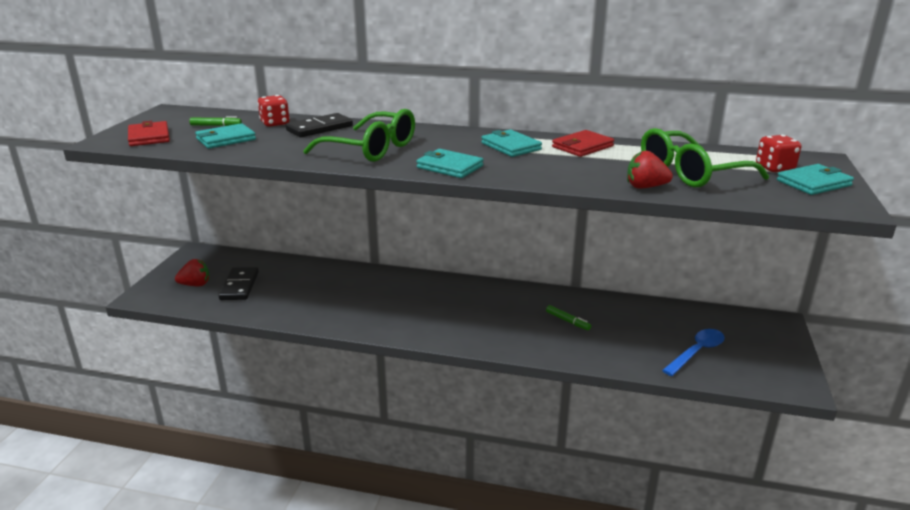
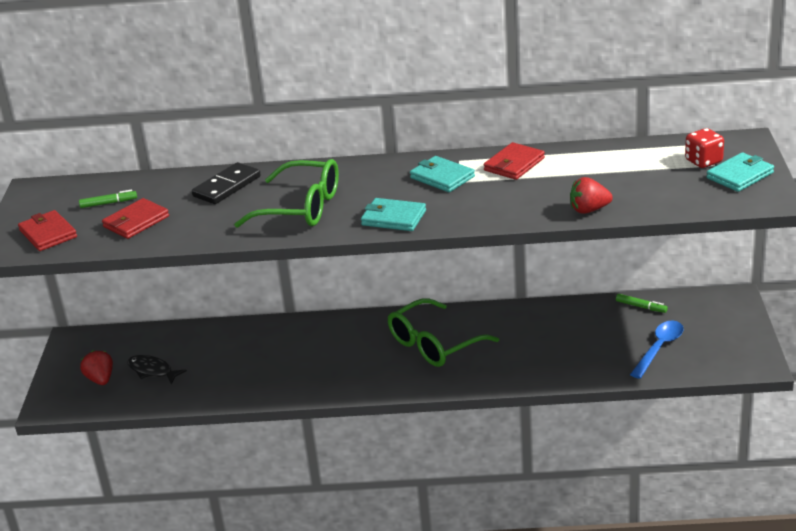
camera: 10 degrees left, 5 degrees up
(195, 285) = (100, 379): red strawberry -> red strawberry turned 90 degrees counterclockwise
(226, 139) = (136, 222): turquoise wallet -> red wallet
(239, 286) = (152, 371): black domino -> black fish
(275, 123) = (172, 188): red dice -> none
(567, 321) = (524, 340): green marker -> green marker (641, 307)
(690, 173) = (626, 182): green glasses -> green glasses (434, 344)

